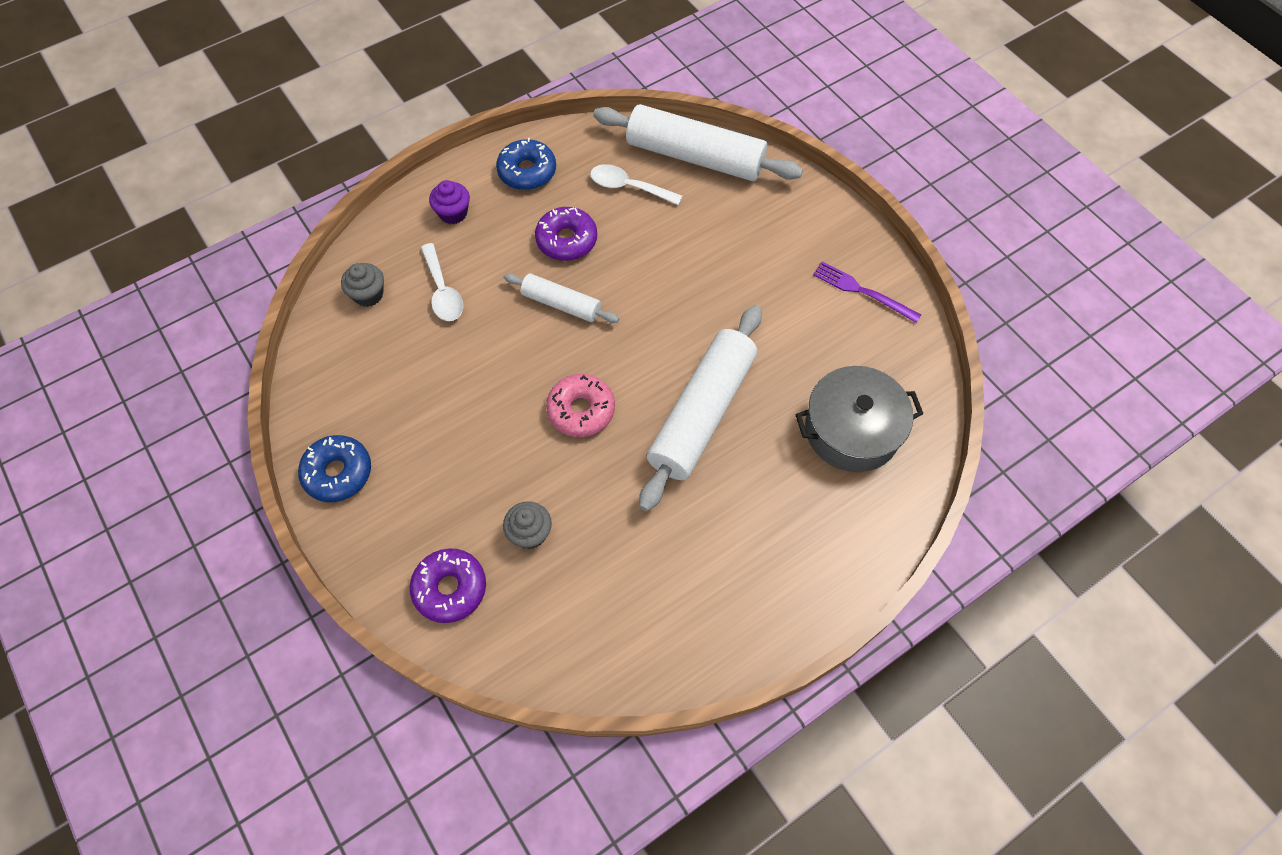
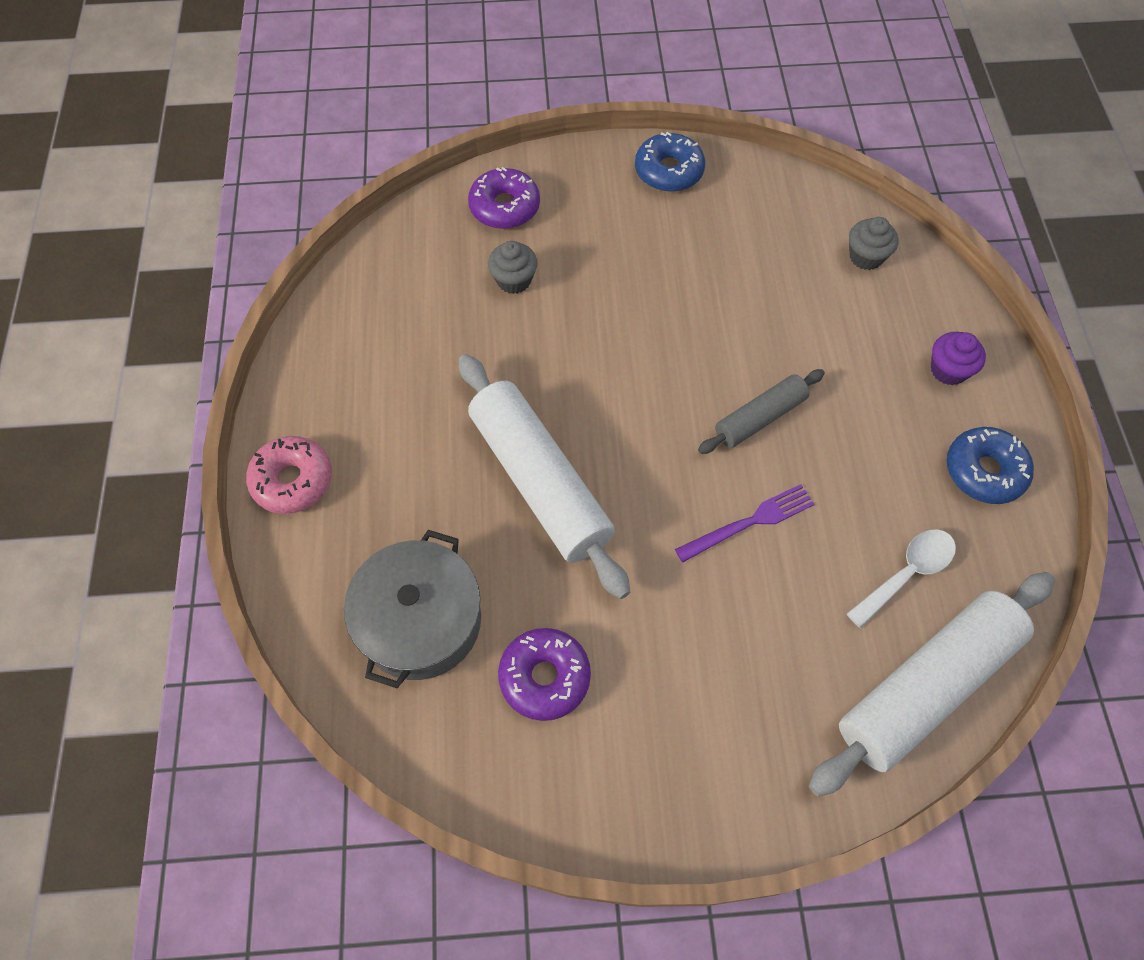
camera: 120 degrees right, 0 degrees up
(443, 291) = (837, 319): white spoon -> none
(561, 304) = (759, 417): white rolling pin -> grey rolling pin
(566, 240) = (851, 464): purple donut -> purple donut (544, 677)
(581, 410) = (614, 375): pink donut -> pink donut (292, 480)
(862, 291) = (590, 765): purple fork -> purple fork (749, 522)

